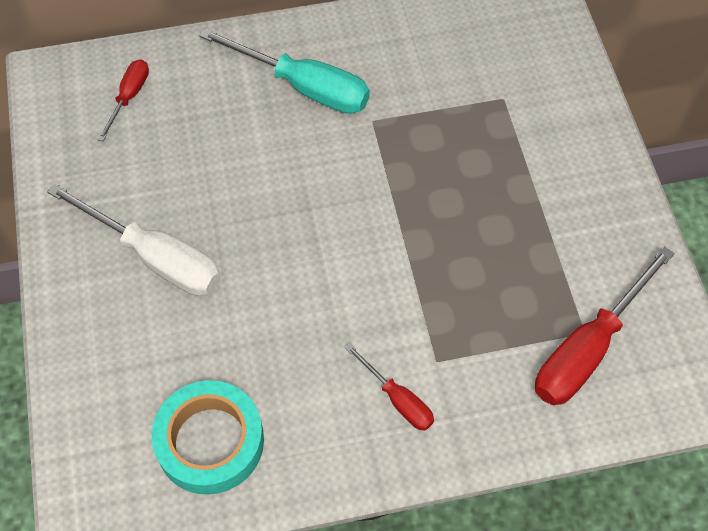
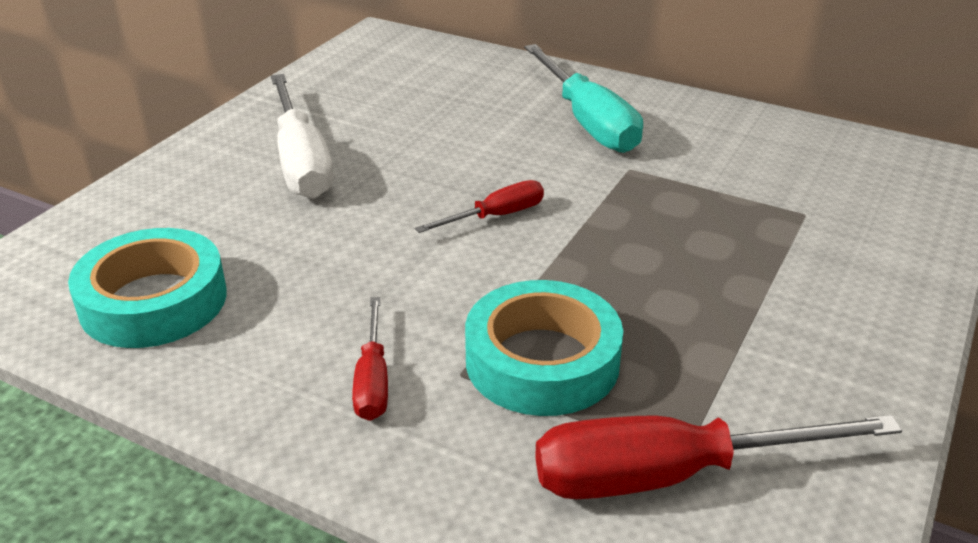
camera: 40 degrees right, 25 degrees down
(129, 97) = (423, 69): red screwdriver -> red screwdriver (496, 216)
(468, 320) = (542, 361): none -> turquoise tape

